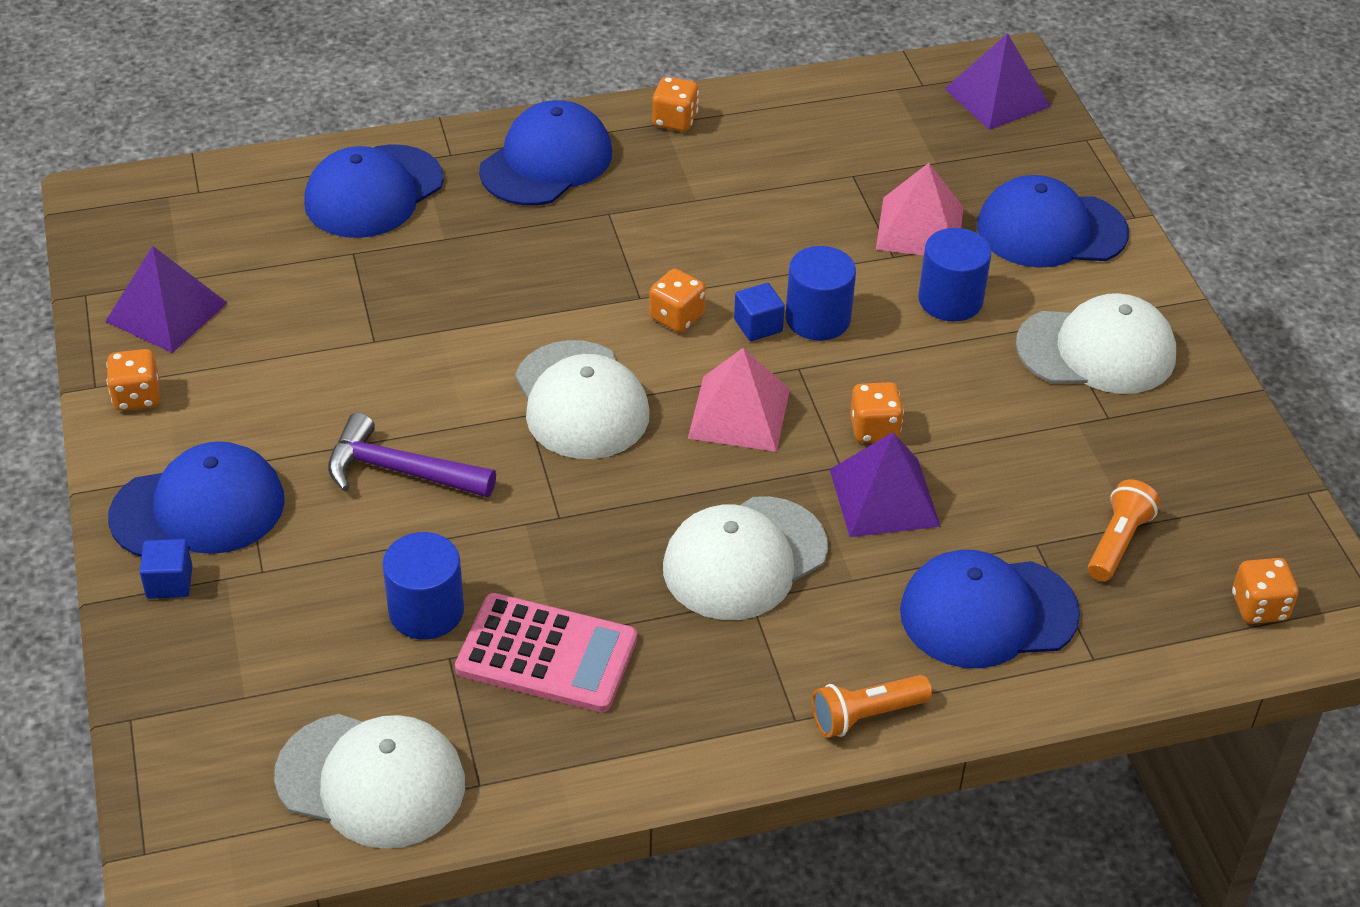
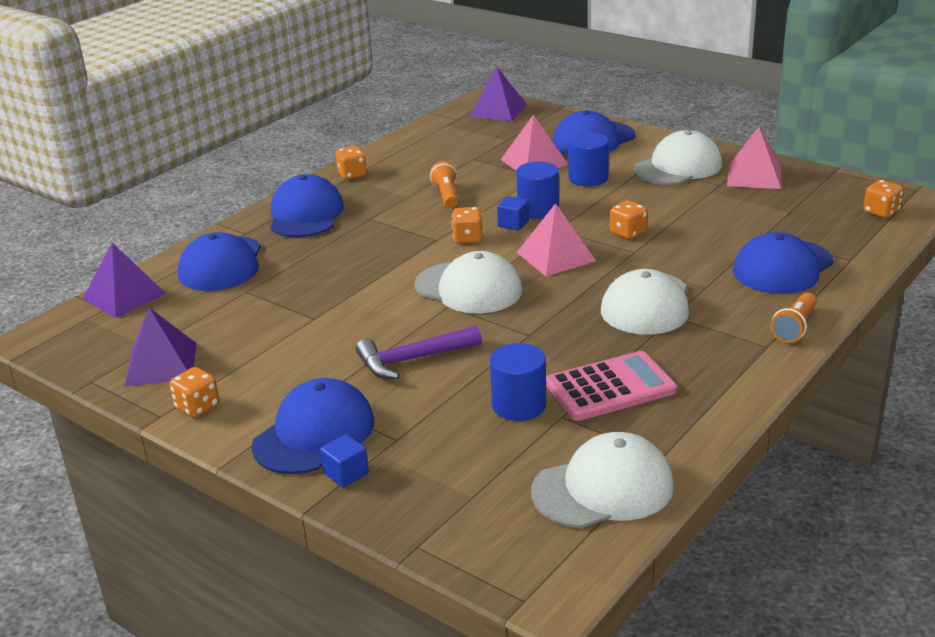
camera: 35 degrees left, 15 degrees down
(884, 497) = (672, 252): purple pyramid -> purple pyramid (124, 296)
(1118, 542) = (793, 219): orange flashlight -> orange flashlight (446, 195)
(1177, 431) = (754, 176): none -> pink pyramid

